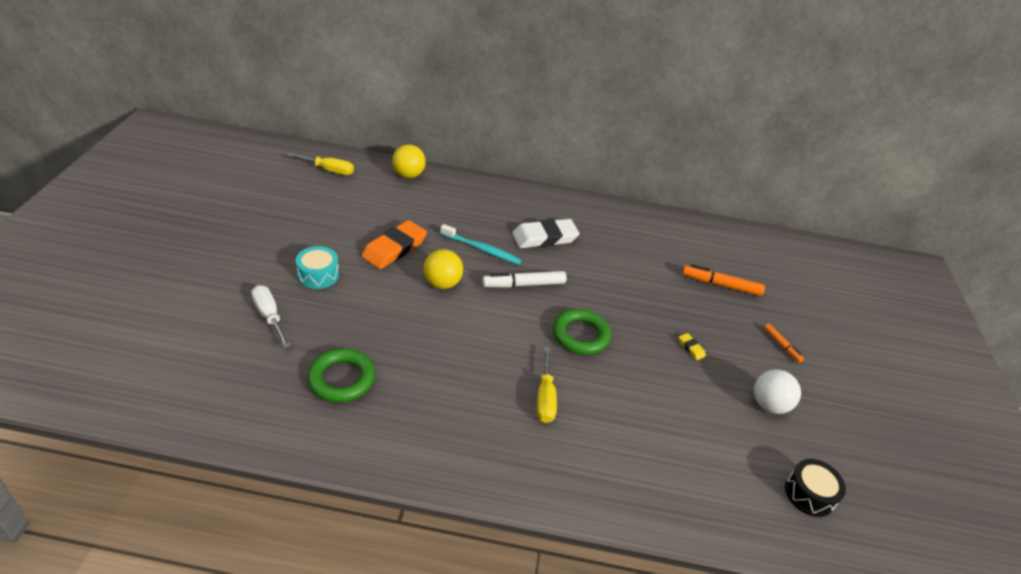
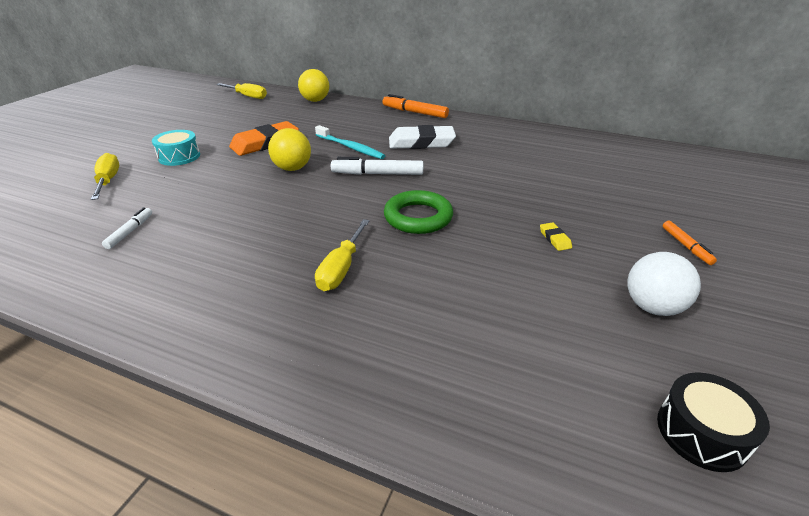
camera: 20 degrees right, 5 degrees down
(269, 316) = (108, 181): white screwdriver -> yellow screwdriver
(341, 379) = (130, 232): green ring -> white marker
(721, 285) = (614, 187): orange marker -> orange marker (414, 112)

